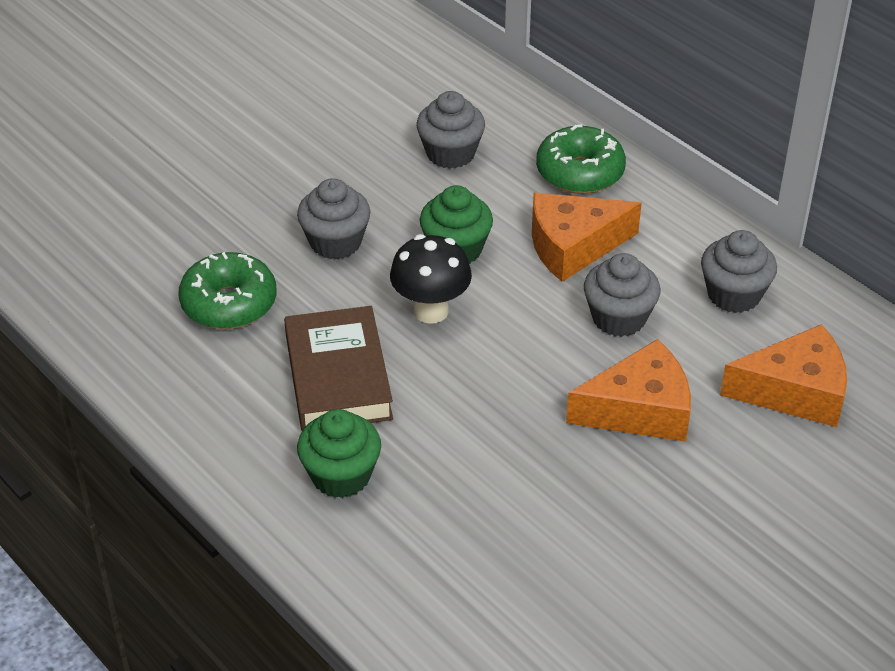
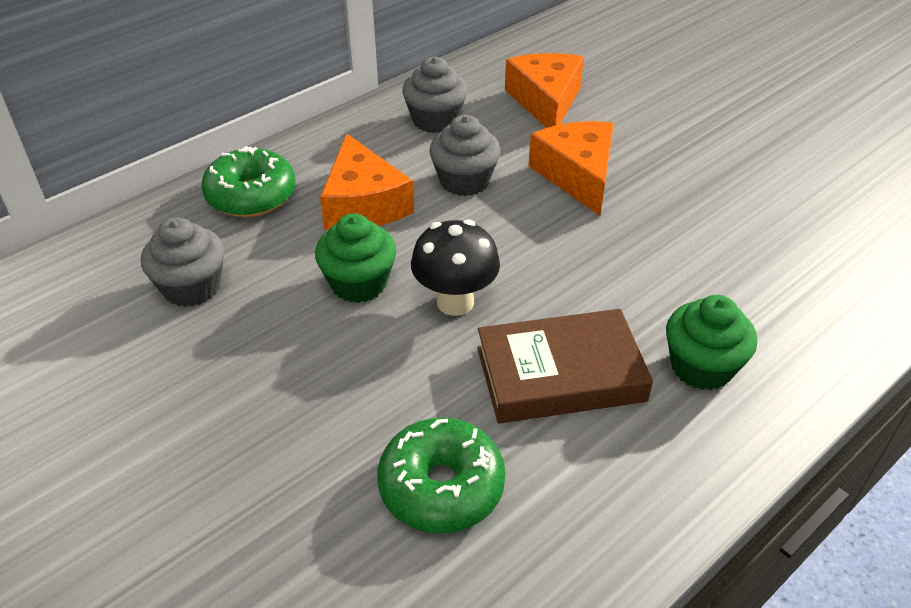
camera: 90 degrees left, 0 degrees up
(335, 242) = (334, 384): grey cupcake -> none

